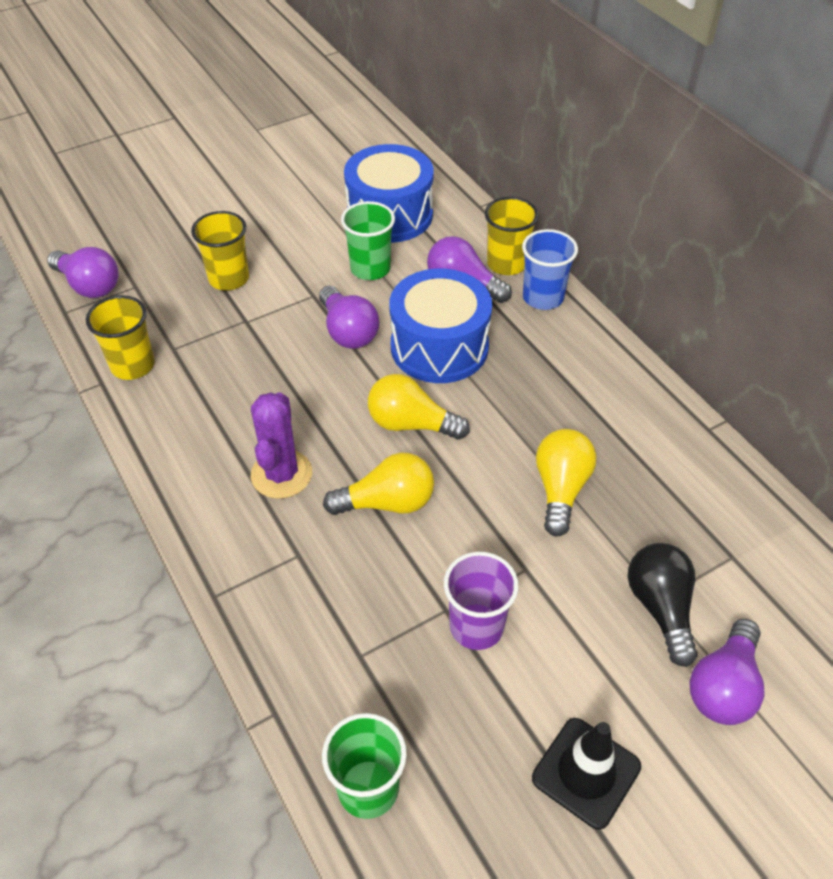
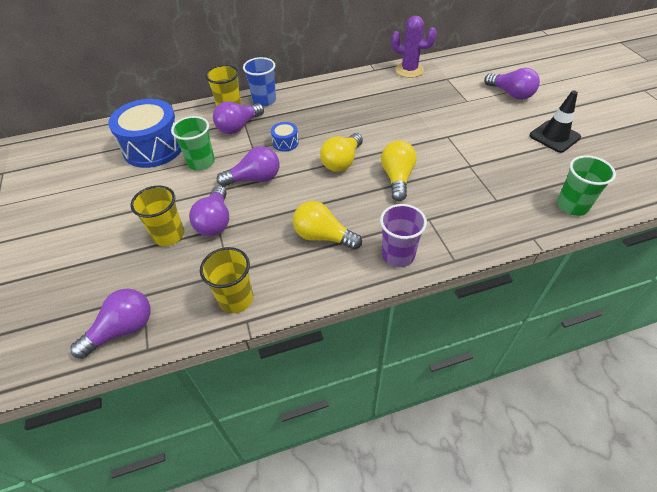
camera: 75 degrees left, 0 degrees up
(257, 313) = (215, 221): none -> purple light bulb
(281, 474) = (366, 221): purple cactus -> purple cactus (409, 70)
(439, 347) = (285, 143): blue drum -> blue drum, size x0.44
(476, 626) = (480, 157): purple cup -> purple cup (398, 255)
(560, 489) = (400, 117): yellow light bulb -> yellow light bulb (323, 236)
(660, 607) = (472, 101): black light bulb -> none

